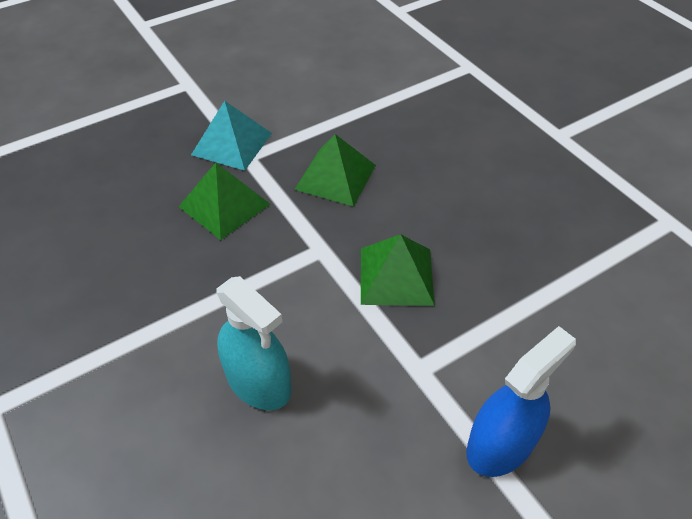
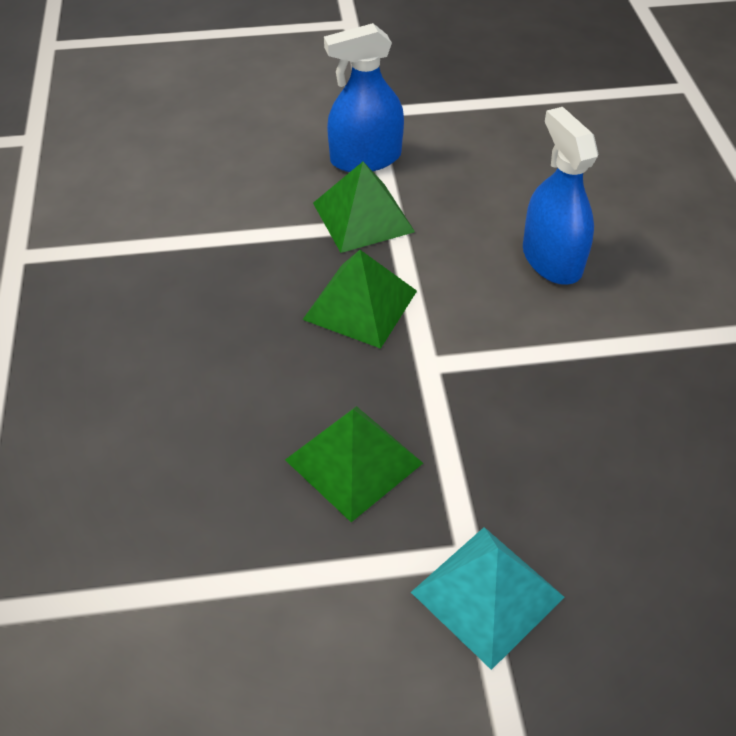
camera: 155 degrees left, 0 degrees up
(224, 205) = (533, 474): green pyramid -> green pyramid (363, 217)
(258, 382) = (551, 260): turquoise spray bottle -> blue spray bottle

